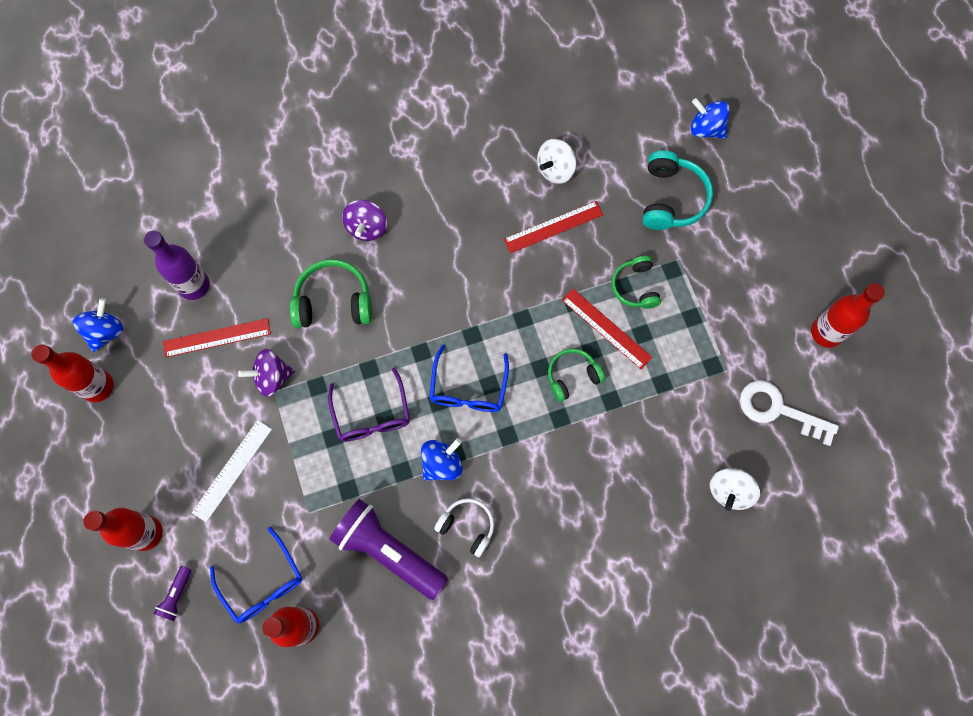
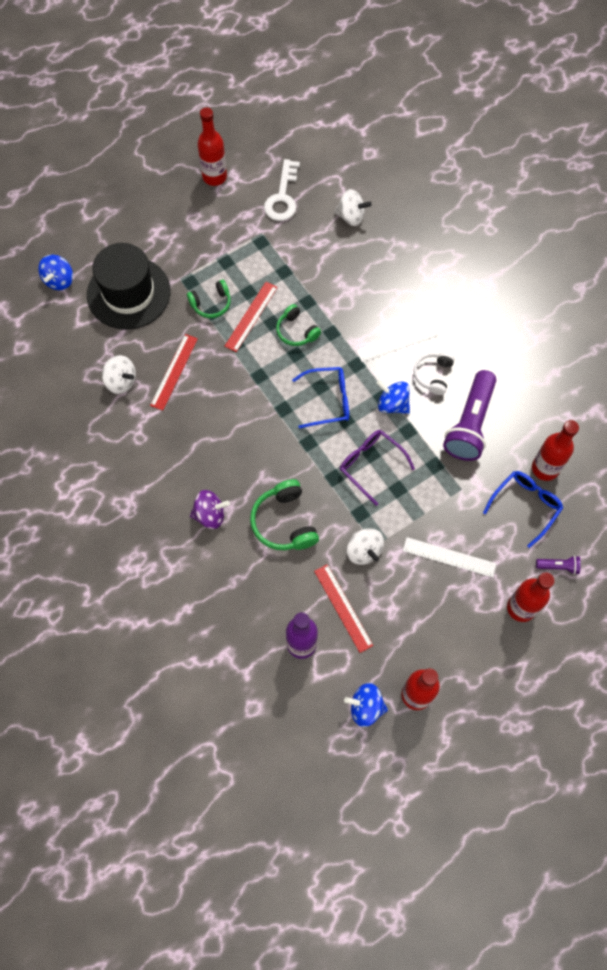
camera: 105 degrees left, 5 degrees down
(272, 377) = (364, 551): purple spinning top -> white spinning top
(371, 415) = (371, 465): purple glasses -> purple glasses turned 105 degrees counterclockwise
(524, 496) = (398, 343): none -> white ruler
(553, 227) = (174, 371): red ruler -> red ruler turned 60 degrees clockwise
(671, 198) = (128, 293): turquoise headphones -> black hat

